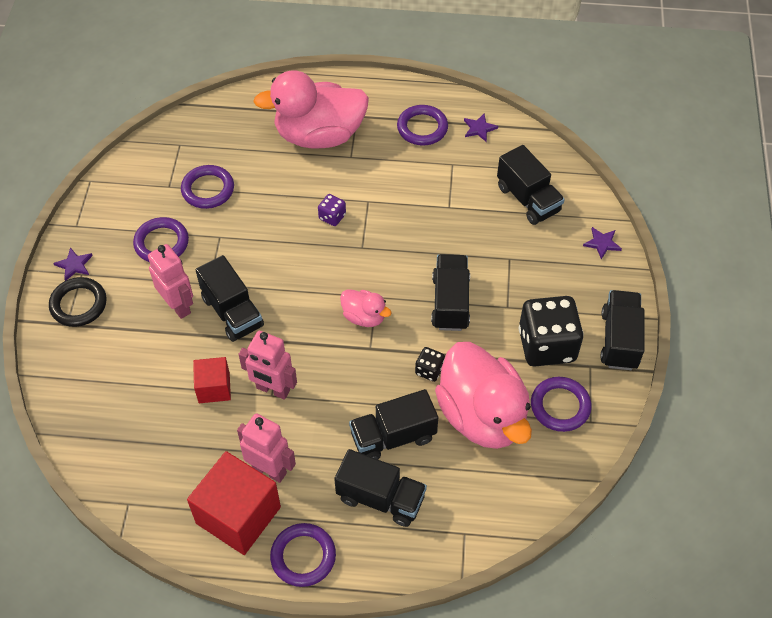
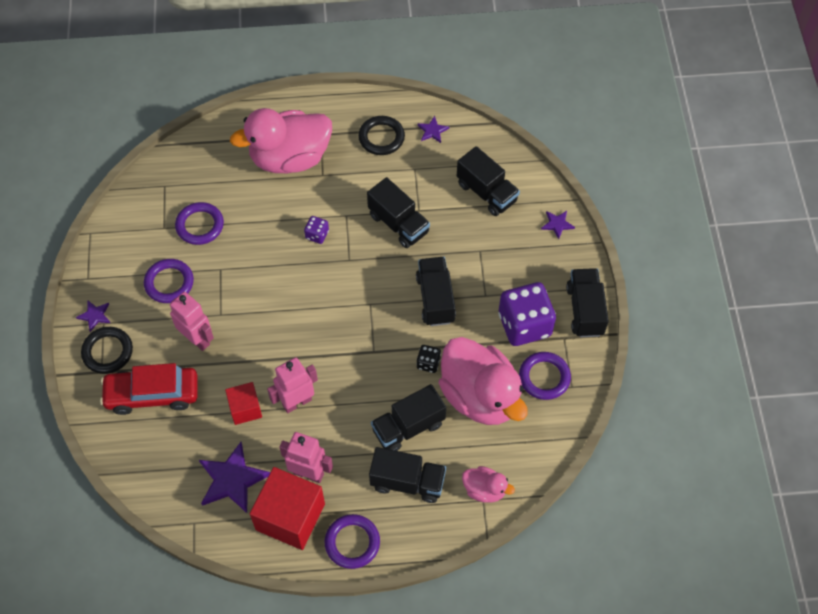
camera: 10 degrees left, 5 degrees up
(116, 357) = (152, 394): none -> red car
(182, 463) = (232, 479): none -> purple star
(232, 312) = (247, 337): black truck -> black truck (398, 224)
(273, 389) = (297, 402): pink robot -> pink robot turned 135 degrees clockwise
(364, 317) = (363, 324): pink duck -> pink duck (484, 490)
(422, 128) = (381, 138): purple ring -> black ring
(546, 345) = (524, 325): black dice -> purple dice

